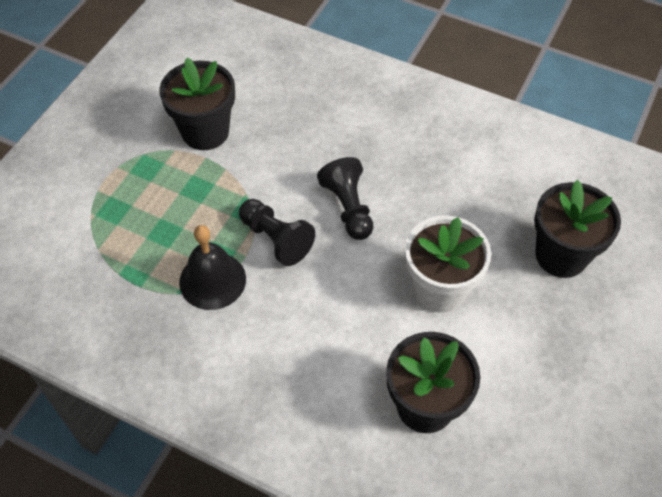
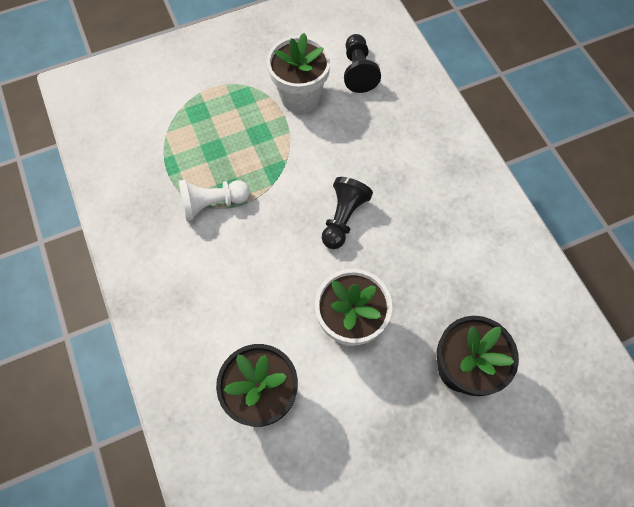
camera: 40 degrees right, 10 degrees up
(205, 132) = (300, 97): black flower pot -> white flower pot
(212, 280) = (212, 204): black bell -> white pawn
(276, 239) = (276, 205): black pawn -> black pawn (358, 71)

